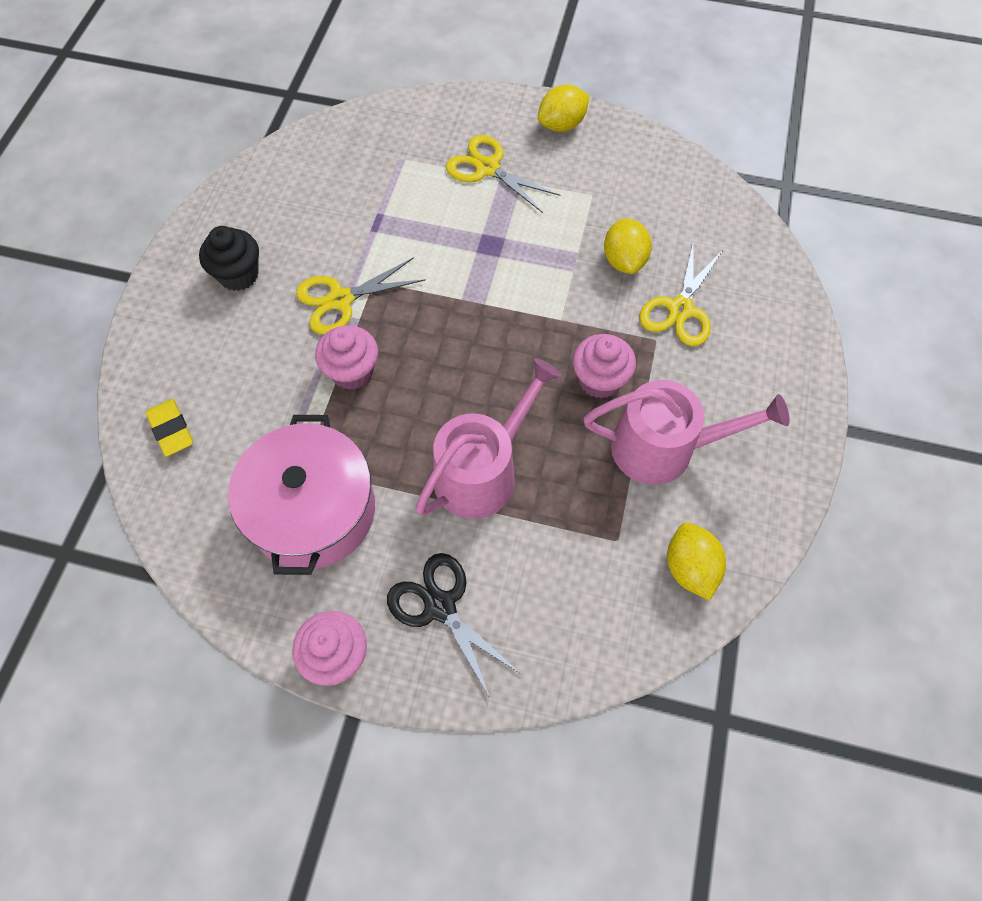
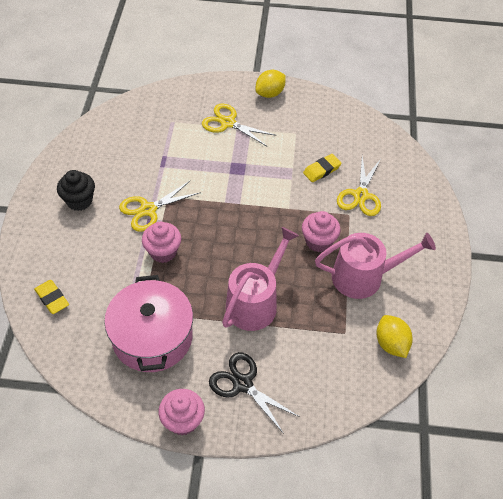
camera: 10 degrees left, 10 degrees down
(624, 260) = (321, 170): yellow lemon -> yellow eraser

